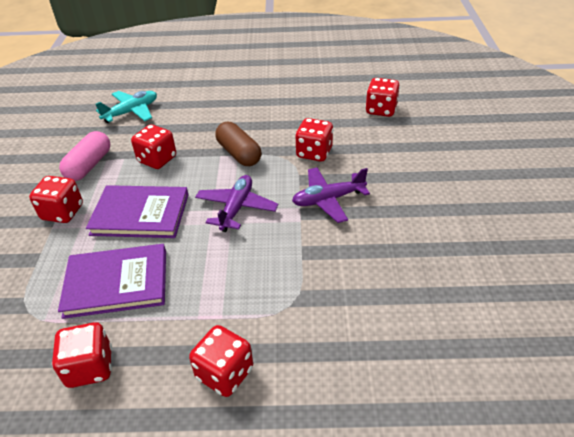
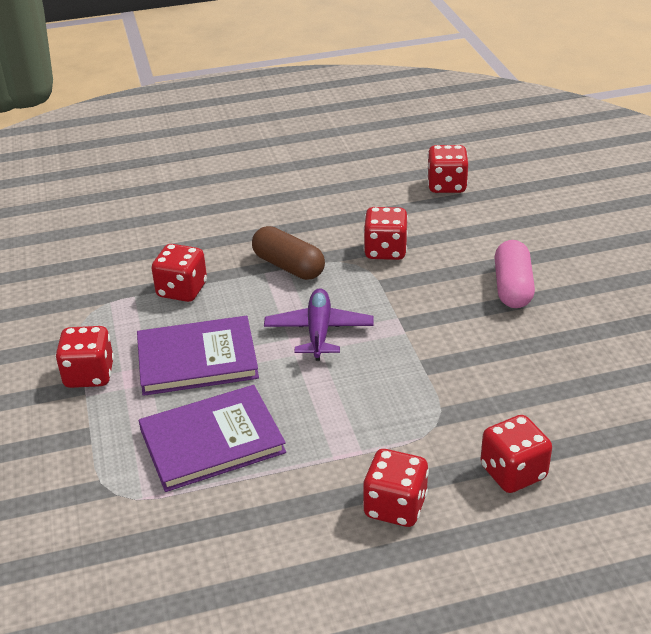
camera: 15 degrees left, 5 degrees down
(89, 165) = (90, 312): pink capsule -> pink capsule (512, 287)
(90, 367) = (232, 534): red dice -> red dice (513, 472)
(131, 112) = (109, 235): turquoise plane -> none
(328, 200) = (428, 303): purple plane -> none

